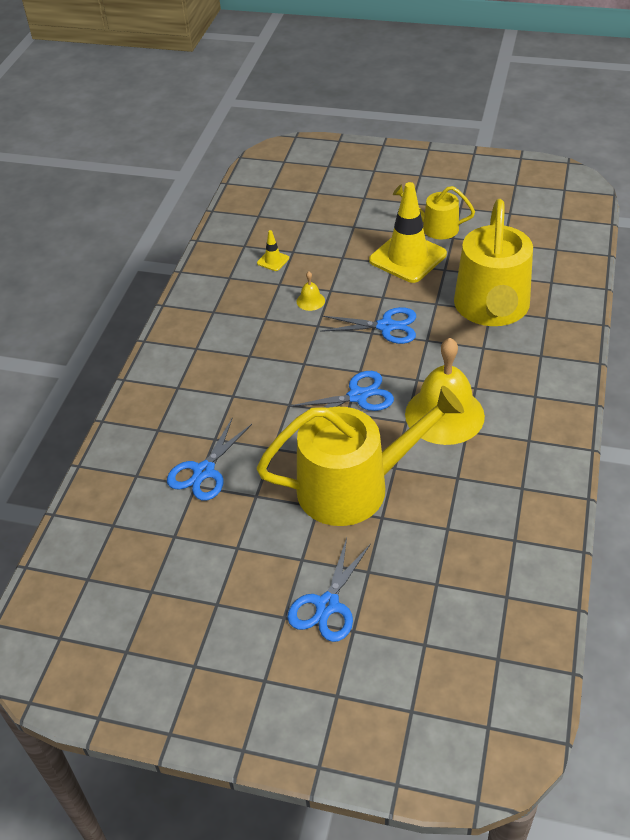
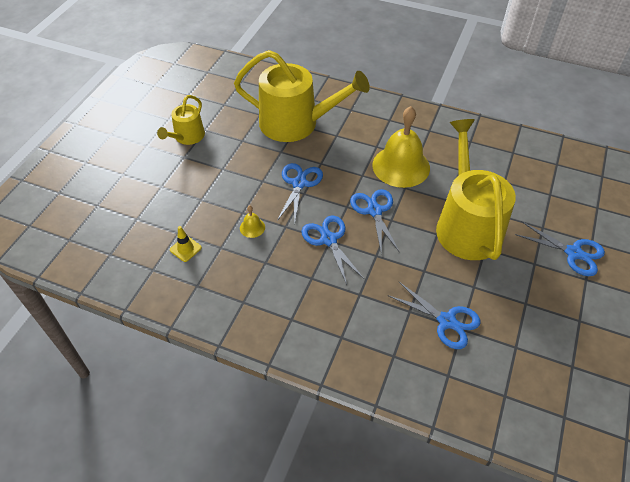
camera: 85 degrees left, 5 degrees up
(304, 362) = (328, 240): none -> blue scissors
(407, 257) = (219, 159): yellow traffic cone -> none

